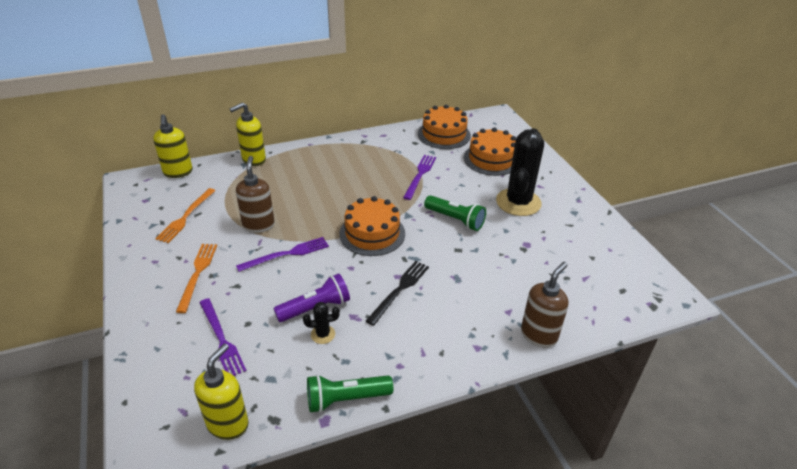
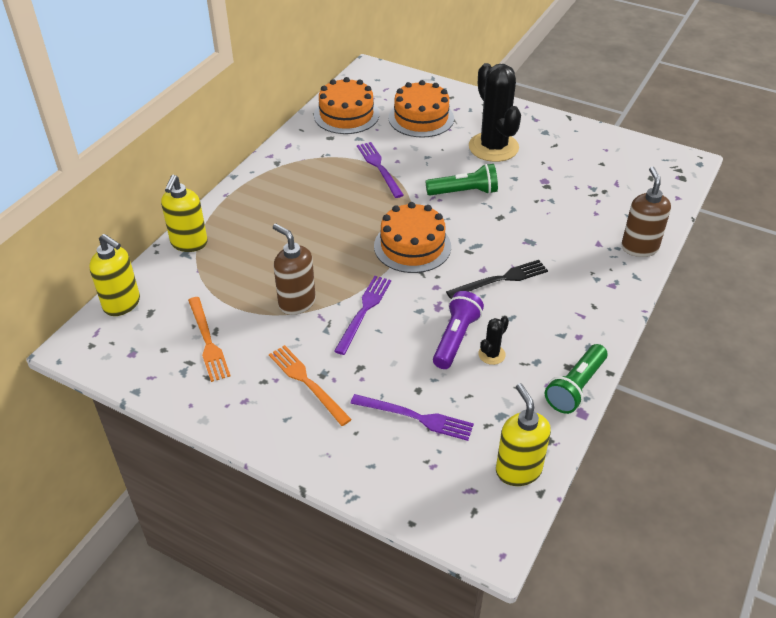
camera: 40 degrees left, 5 degrees up
(399, 290) = (500, 279): black fork -> black fork turned 75 degrees clockwise

